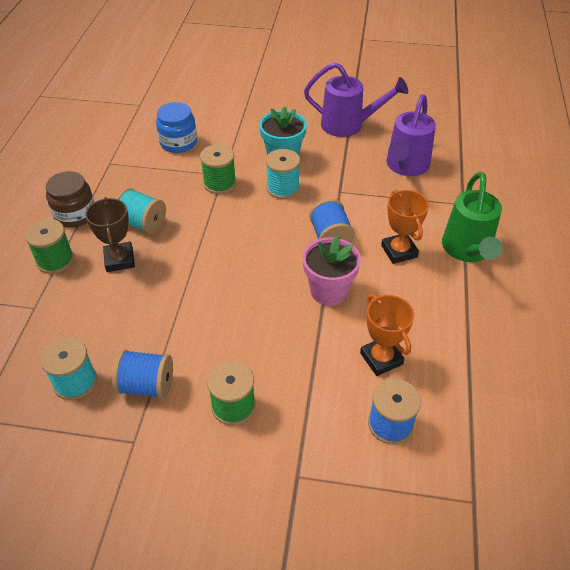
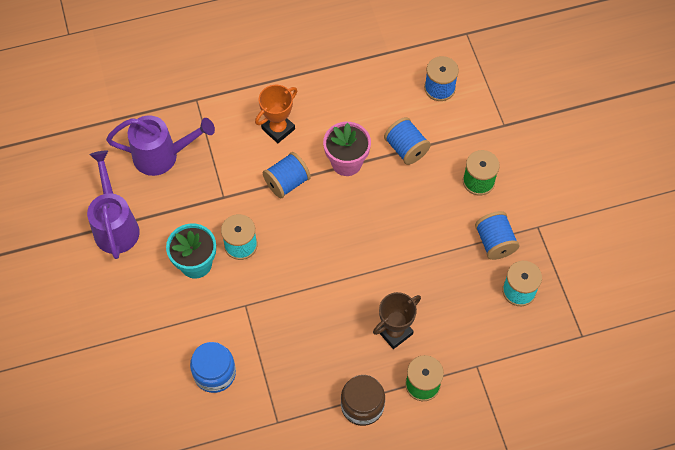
camera: 115 degrees left, 15 degrees up
(142, 223) = (344, 339): turquoise spool -> none
(219, 183) = (259, 302): green spool -> none
(318, 351) = (406, 149): none -> blue spool
(381, 358) = (391, 109): orange trophy -> none
(467, 250) = (253, 83): green watering can -> none

